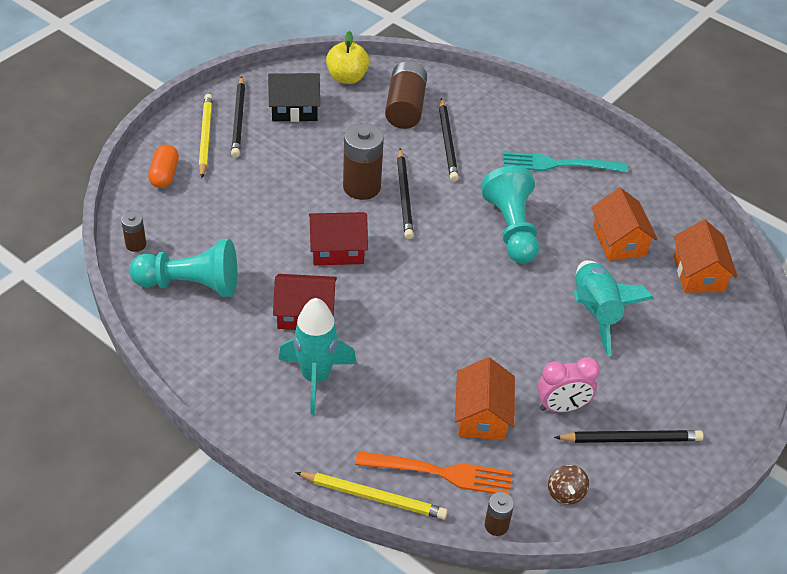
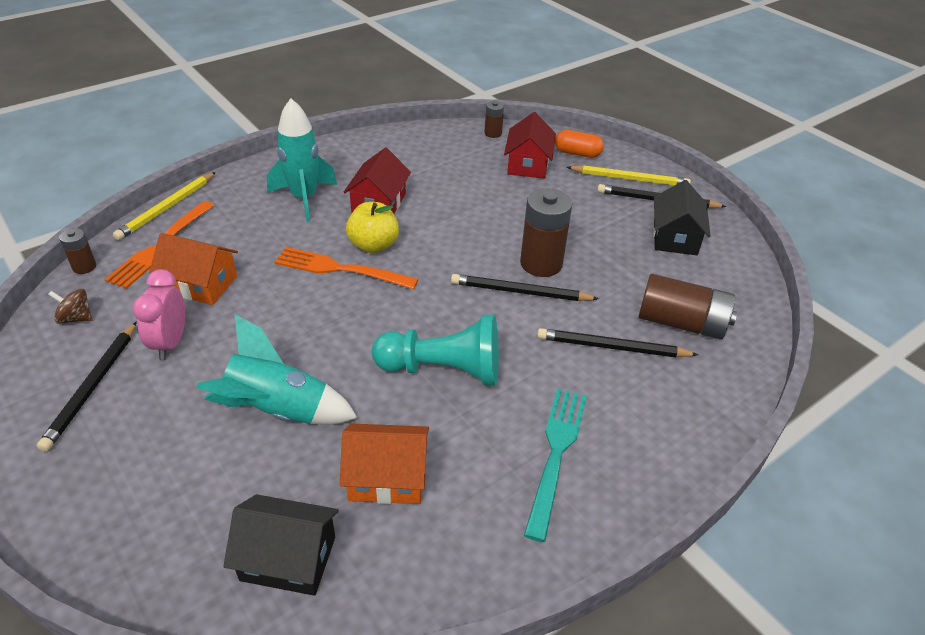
camera: 105 degrees right, 5 degrees down
(191, 284) = (438, 153): turquoise pawn -> none
(337, 249) = (452, 233): red house -> red house (528, 164)
(347, 77) = (738, 285): yellow apple -> yellow apple (373, 245)
(420, 317) = (340, 269): none -> orange fork
(698, 274) = (288, 558): orange house -> black house

